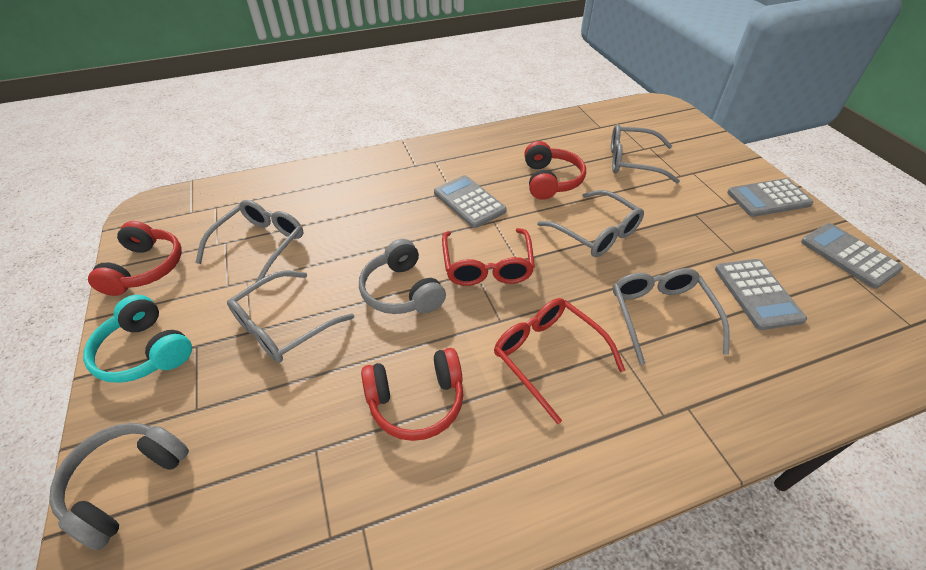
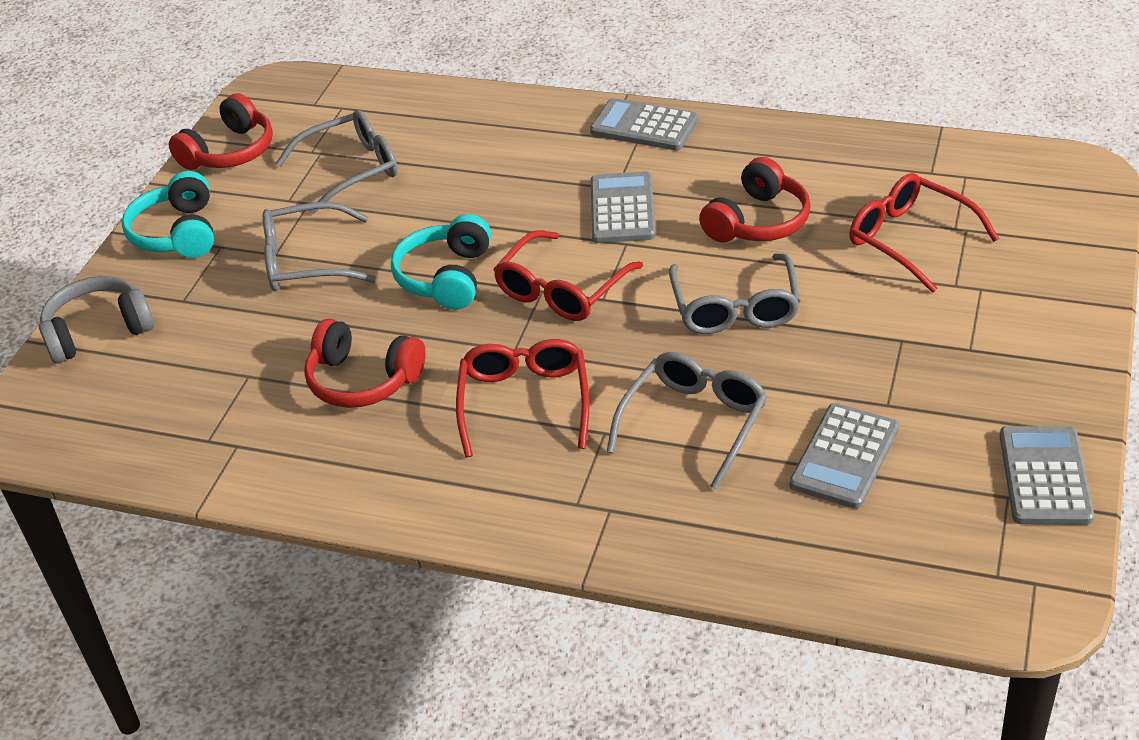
camera: 40 degrees right, 5 degrees down
(402, 291) = (446, 277): grey headphones -> turquoise headphones
(633, 161) = (910, 240): grey glasses -> red glasses
(768, 198) = (1043, 365): grey calculator -> grey calculator (644, 126)

